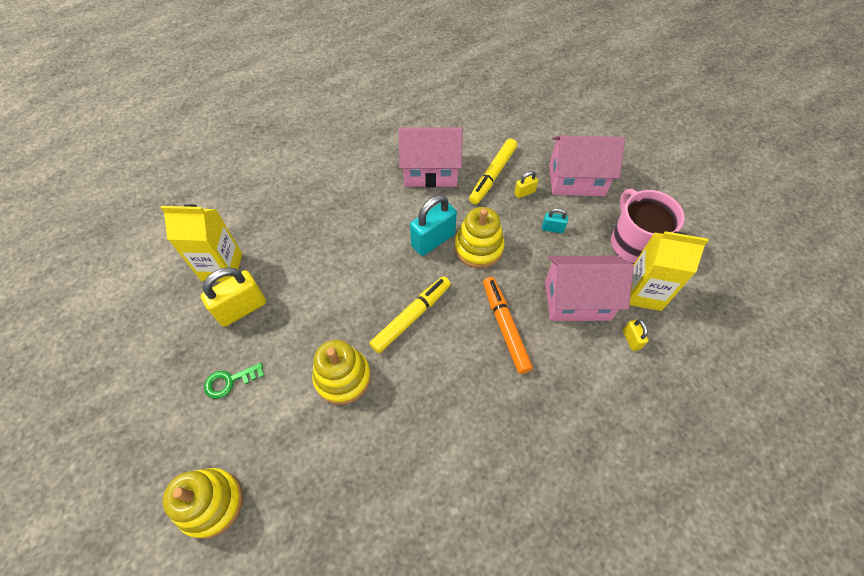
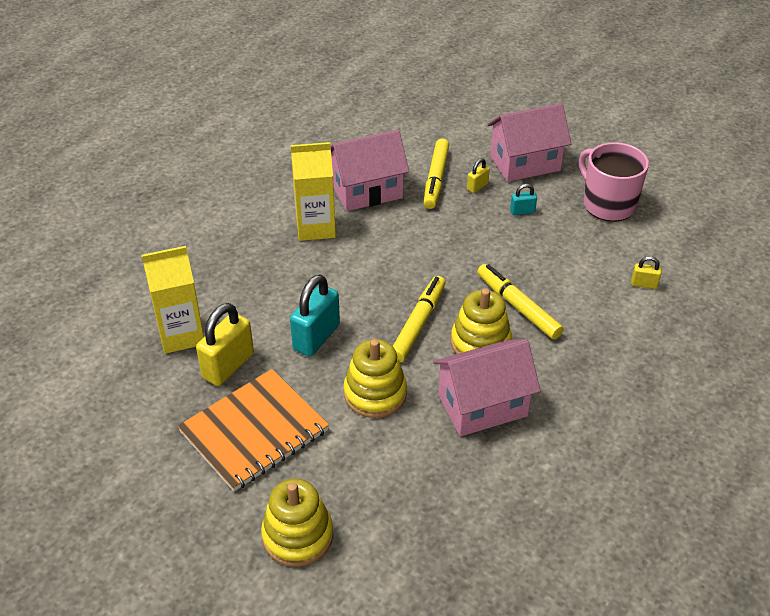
camera: 20 degrees left, 15 degrees down
(229, 381) = (254, 431): green key -> orange notebook
(433, 240) = (404, 252): turquoise padlock -> turquoise padlock (316, 337)
(478, 248) = (455, 246): yellow stacking toy -> yellow stacking toy (480, 343)
(505, 327) = (518, 307): orange marker -> yellow marker
(577, 300) = (577, 266): pink house -> pink house (482, 406)
(631, 339) = (644, 284): yellow padlock -> yellow padlock turned 45 degrees counterclockwise
(643, 292) = (637, 243): yellow carton -> yellow carton (315, 227)

